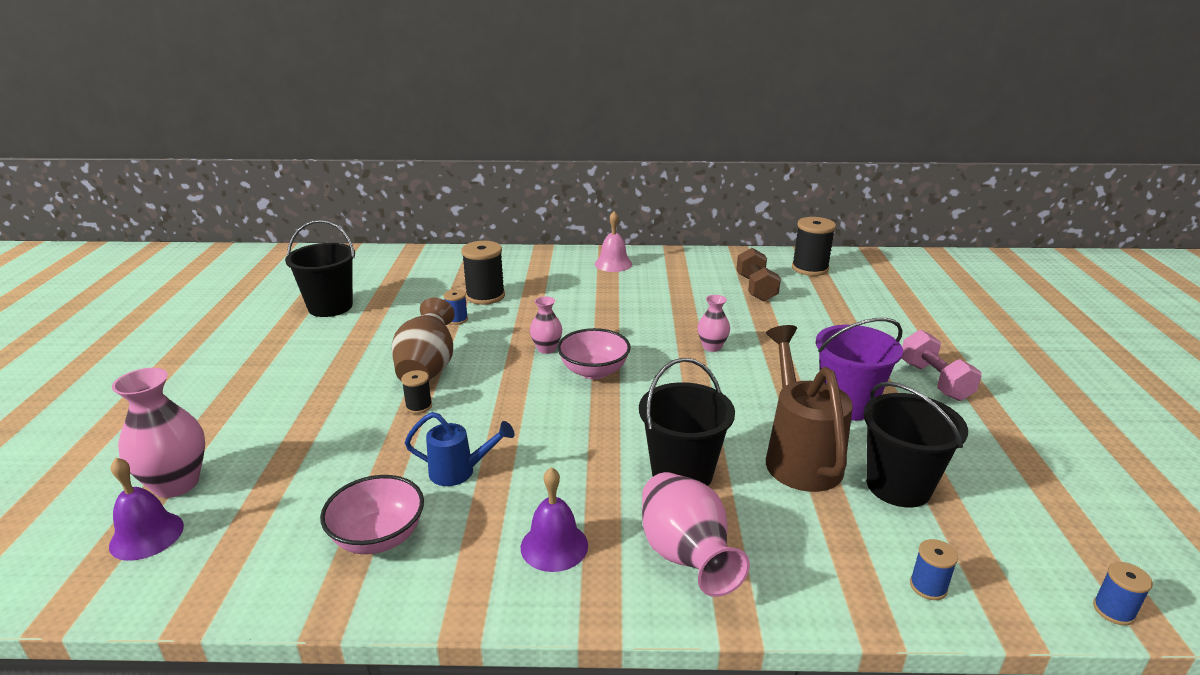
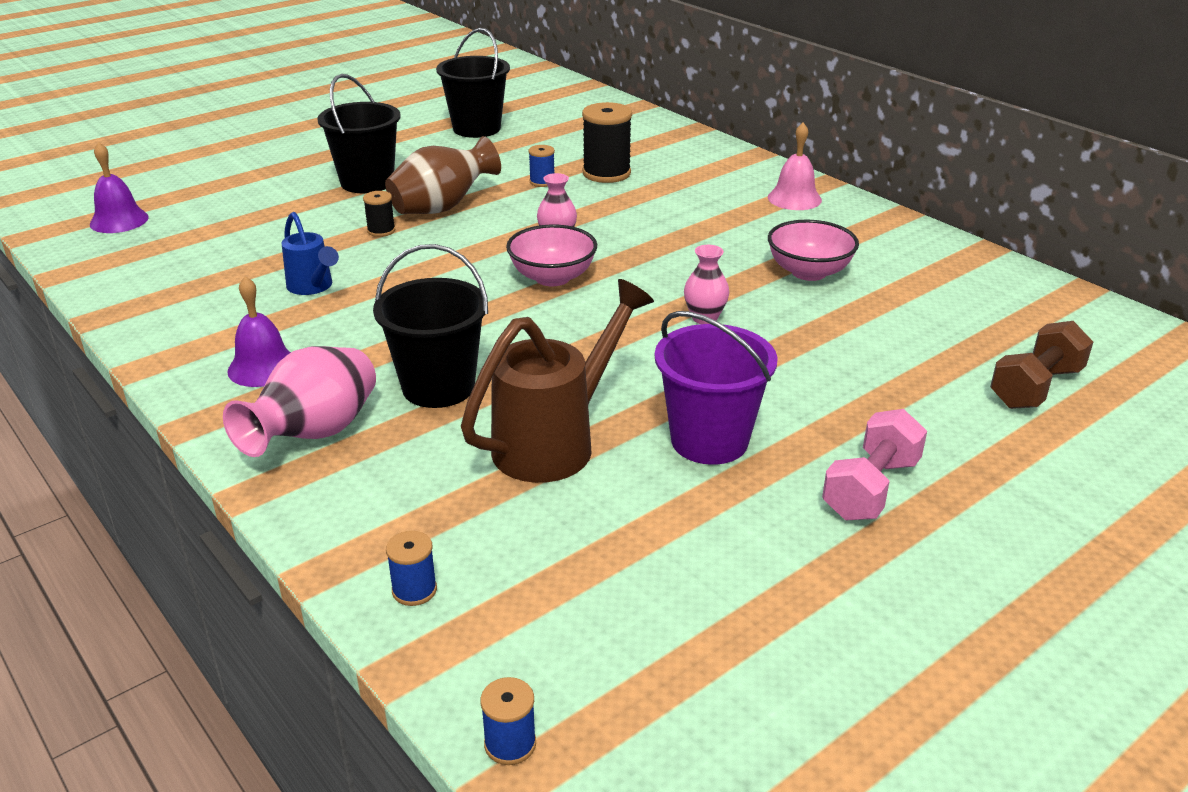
camera: 50 degrees right, 5 degrees up
(176, 484) = (179, 200): pink vase -> none
(378, 537) = (198, 294): pink bowl -> pink bowl (809, 272)
(756, 288) = (898, 294): brown dumbbell -> brown dumbbell (1035, 387)
(810, 268) = (1030, 310): black spool -> none
(898, 486) = (579, 523): black bucket -> black bucket (367, 182)

